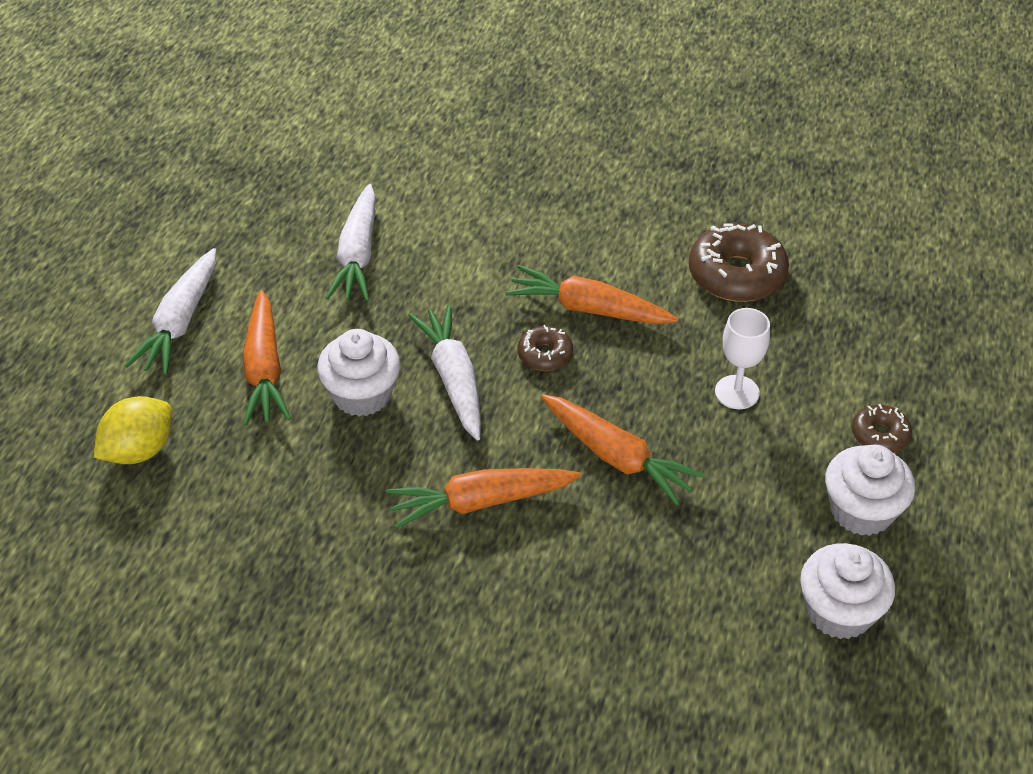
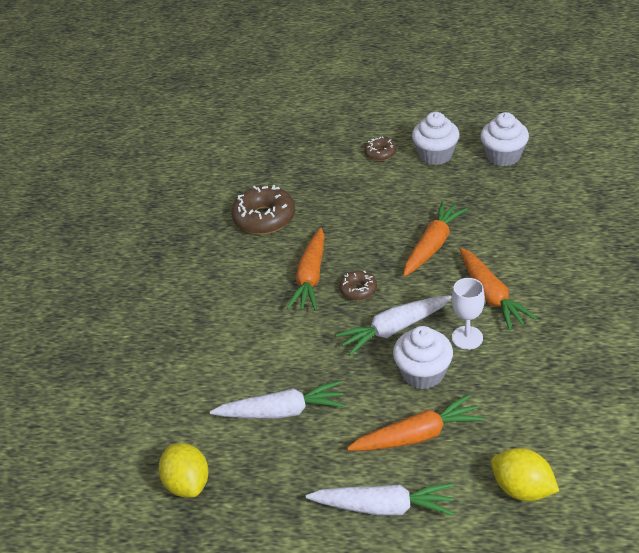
camera: 95 degrees left, 5 degrees down
(291, 173) = (188, 483): none -> yellow lemon
(737, 392) = (365, 206): white goblet -> white goblet (467, 338)

